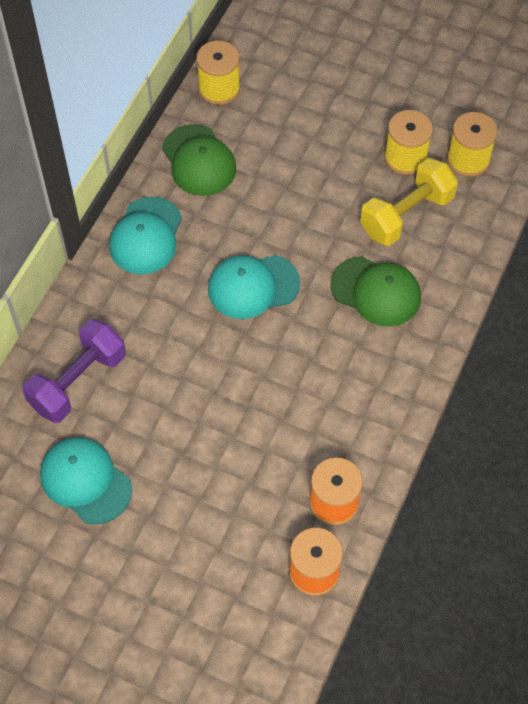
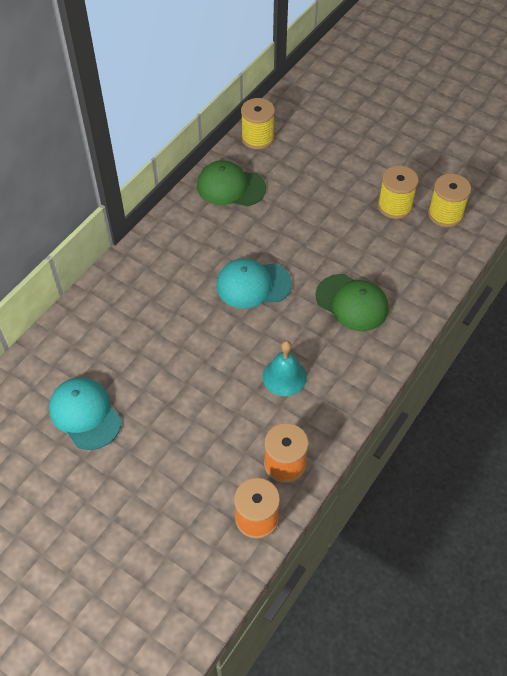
camera: 10 degrees right, 5 degrees down
(78, 382) = (98, 337): purple dumbbell -> none
(146, 236) = (177, 236): turquoise cap -> none
(199, 161) = (230, 187): green cap -> green cap turned 120 degrees clockwise
(313, 397) = (284, 376): none -> turquoise bell
(406, 215) = (388, 248): yellow dumbbell -> none

